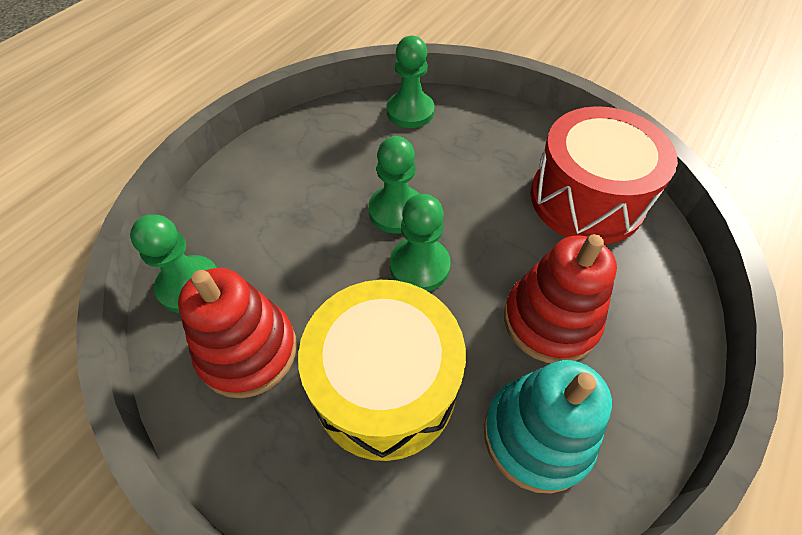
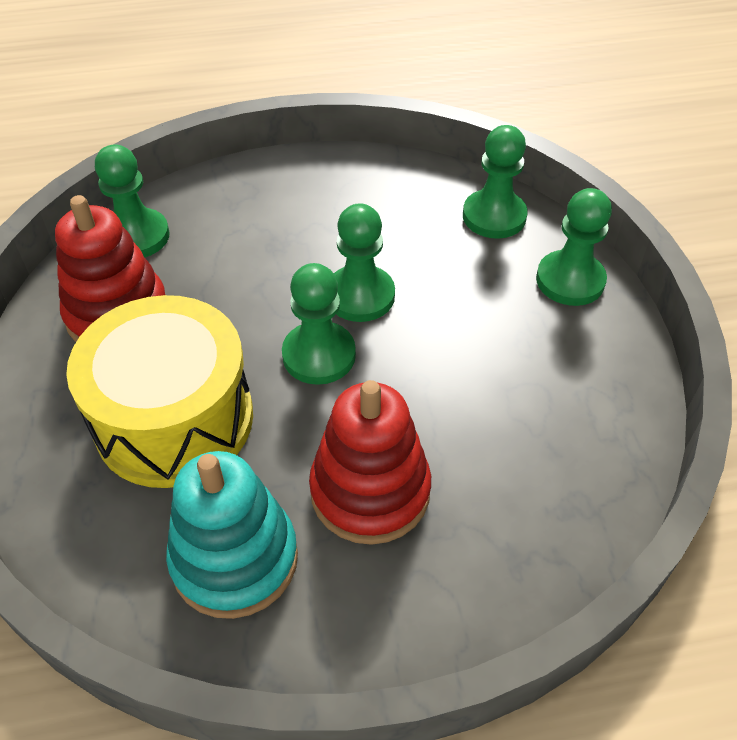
camera: 45 degrees right, 5 degrees down
(492, 121) = (570, 280): none -> green pawn
(586, 199) = (565, 424): red drum -> none

